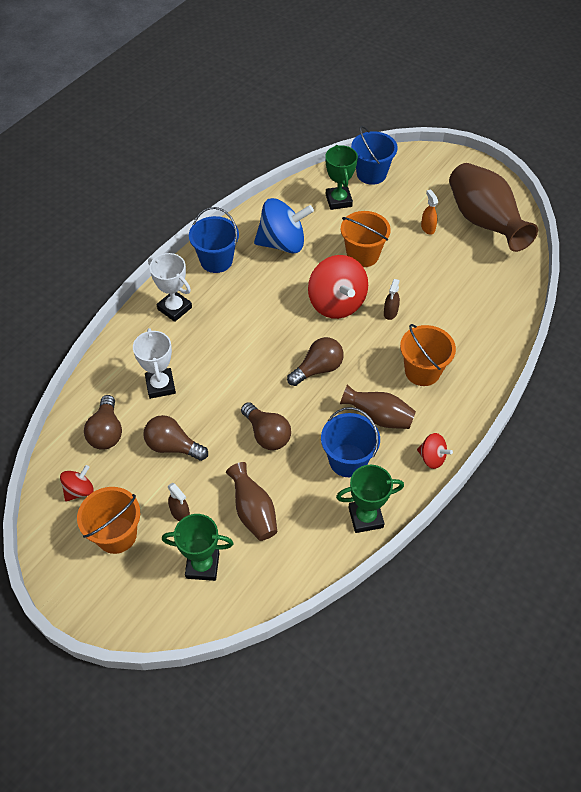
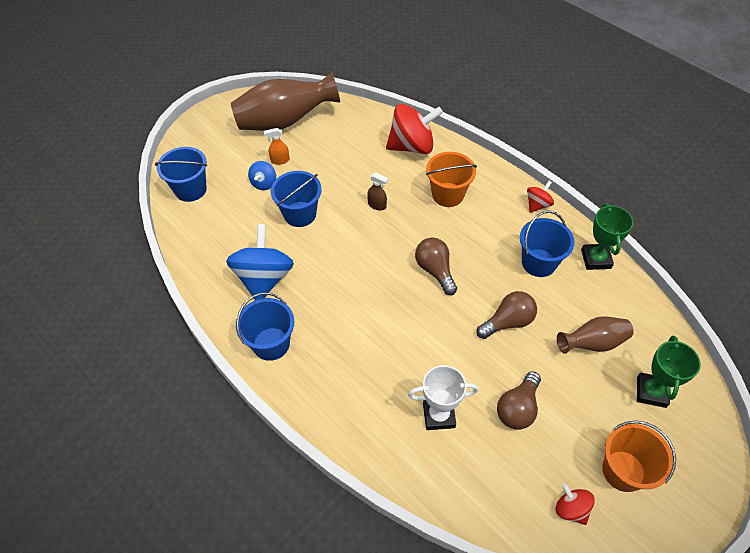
camera: 80 degrees left, 0 degrees up
(106, 432) = (496, 476): brown light bulb -> none
(174, 308) = (332, 393): white trophy -> none
(180, 513) = (596, 407): brown spray bottle -> none
(336, 303) = (357, 244): red spinning top -> red spinning top (412, 146)
(338, 200) = (218, 222): green trophy -> none
(362, 255) = (300, 214): orange bucket -> blue bucket
(378, 417) = (494, 233): brown vase -> none
(394, 222) = (264, 183): none -> blue spinning top

